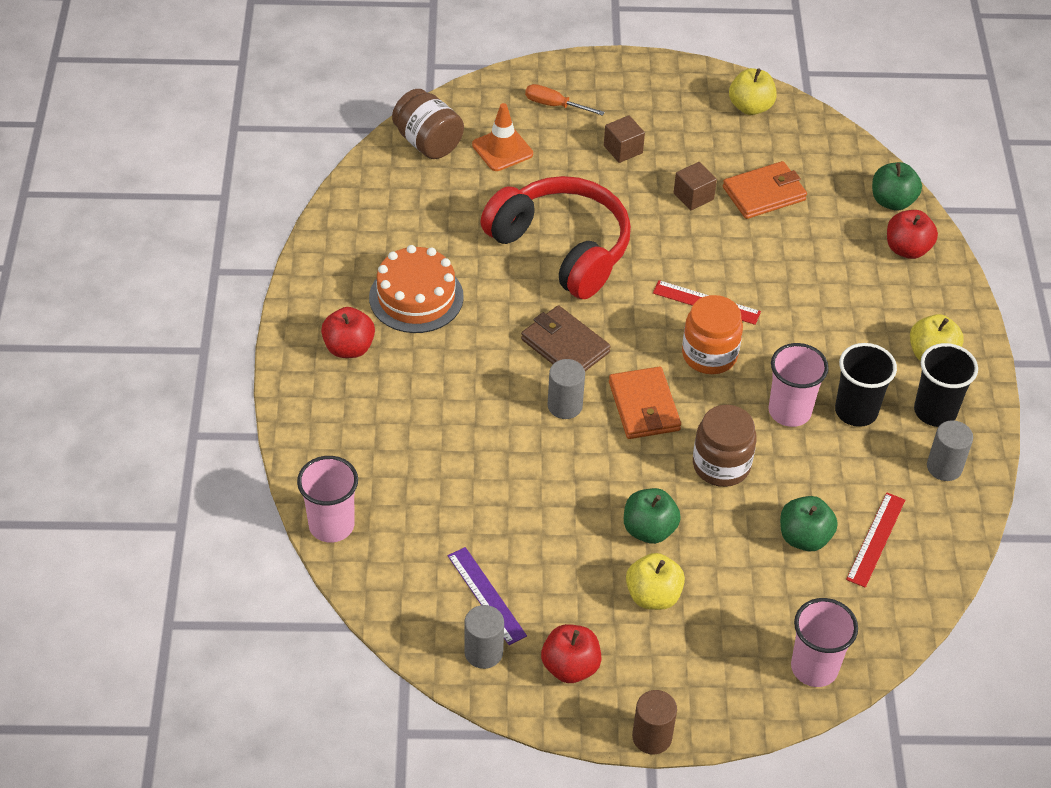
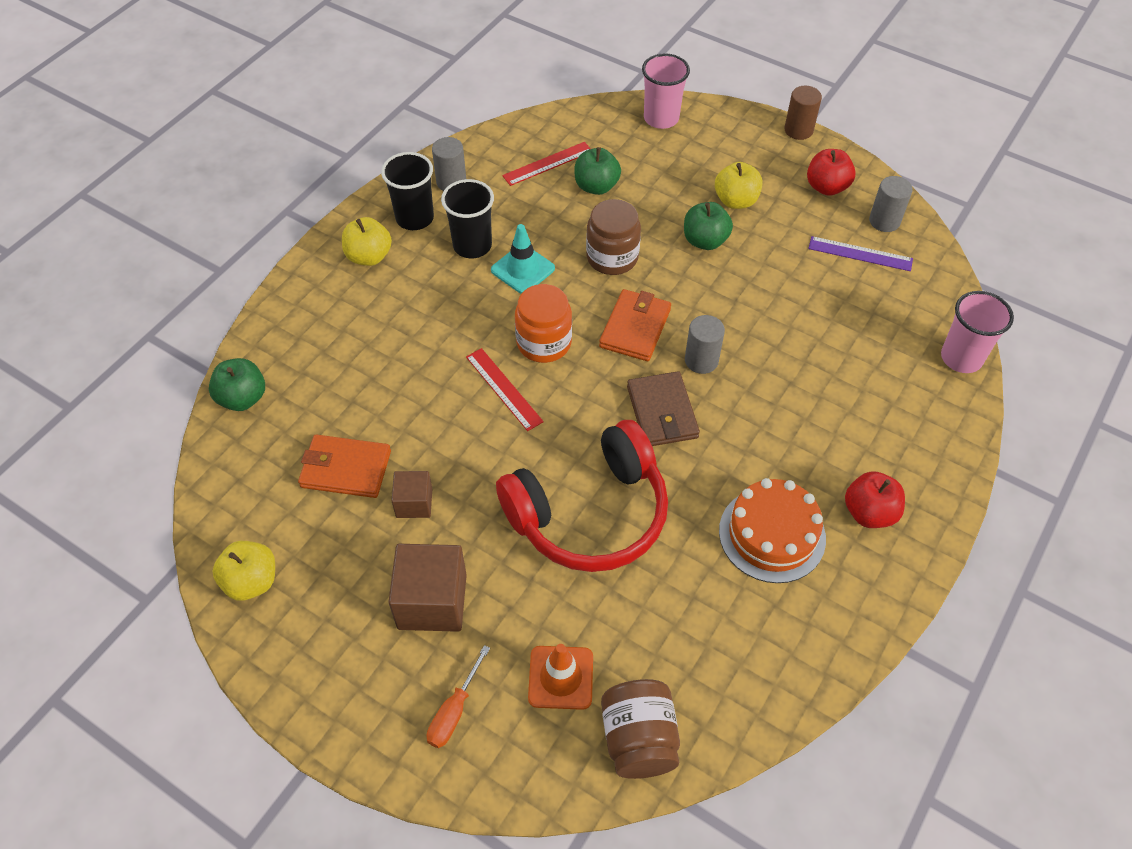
camera: 145 degrees left, 5 degrees up
(486, 595) = (860, 254): purple ruler -> purple ruler turned 75 degrees counterclockwise
(554, 105) = (454, 711): orange screwdriver -> orange screwdriver turned 60 degrees clockwise
(562, 248) = (590, 513): red headphones -> red headphones turned 105 degrees counterclockwise
(623, 149) = (432, 601): brown cube -> brown cube, size x1.75
(789, 411) = (522, 269): pink cup -> turquoise traffic cone
(907, 249) = (284, 348): red apple -> none

